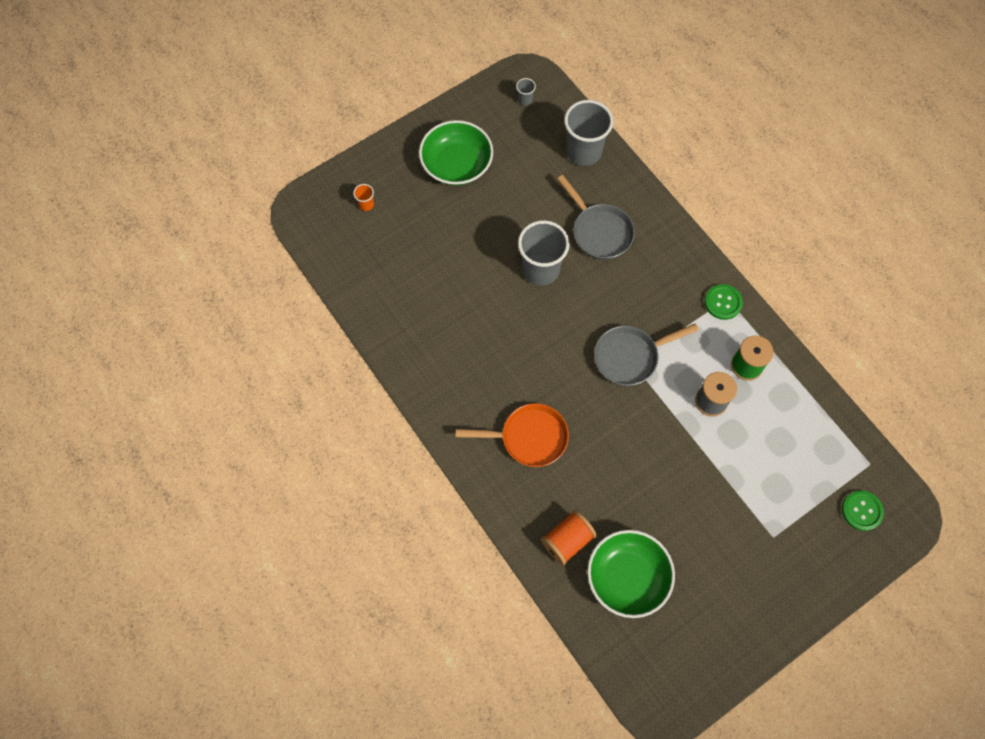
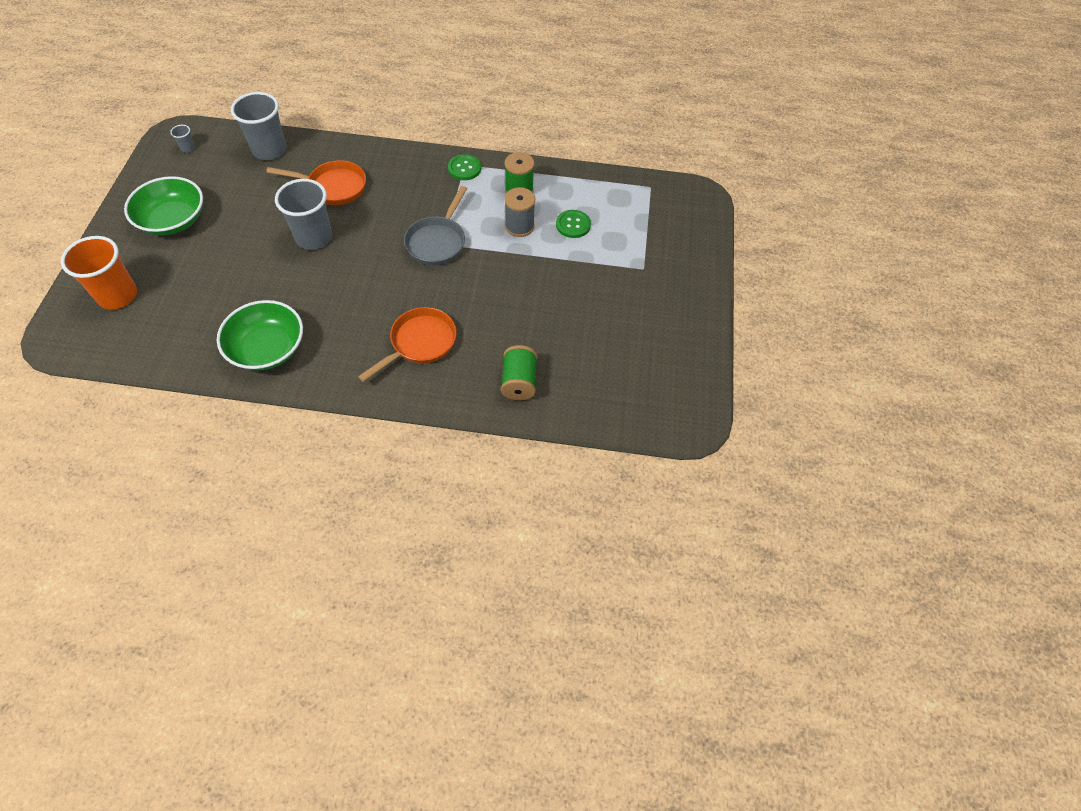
camera: 50 degrees left, 10 degrees down
(366, 204) = (118, 295): orange cup -> orange cup, size x2.38
(567, 541) = (519, 382): orange spool -> green spool
(599, 231) = (333, 187): grey pan -> orange pan
(627, 577) = (583, 368): green bowl -> green bowl (267, 348)
(862, 511) = (674, 214): green button -> green button (573, 225)

